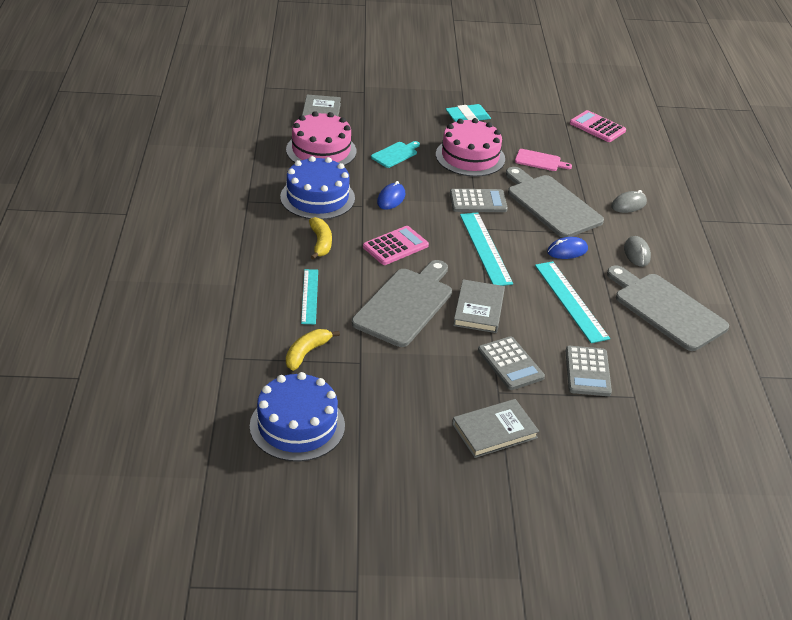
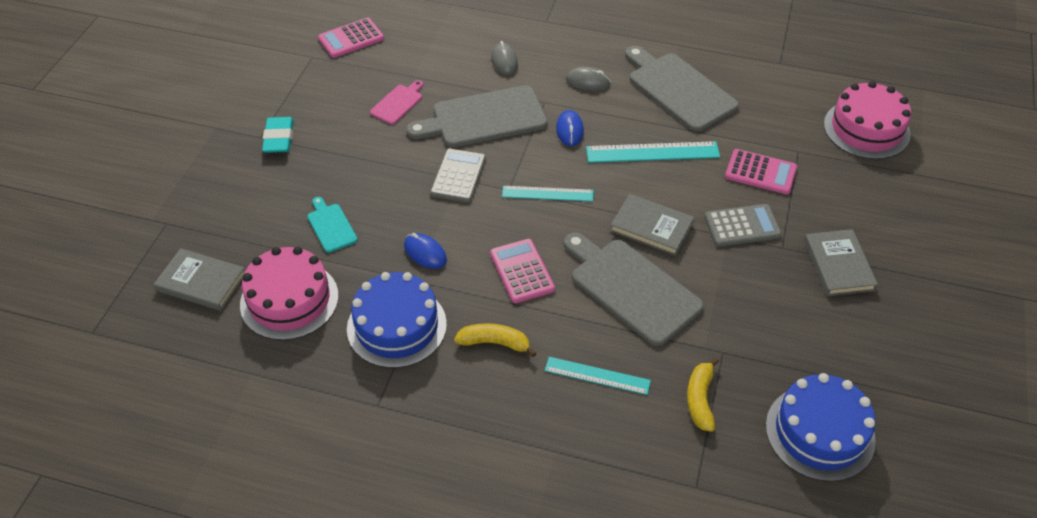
camera: 70 degrees left, 10 degrees up
(306, 353) = (700, 399): yellow banana -> yellow banana turned 45 degrees clockwise
(470, 157) = (365, 159): pink cake -> pink cake (866, 129)
(485, 248) = (547, 193): turquoise ruler -> turquoise ruler, size x0.67
(587, 371) = (760, 172): grey calculator -> pink calculator
(666, 309) = (679, 89): grey cutting board -> grey cutting board turned 75 degrees clockwise

